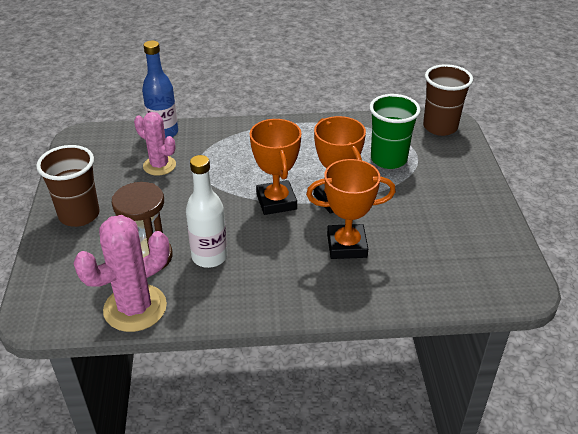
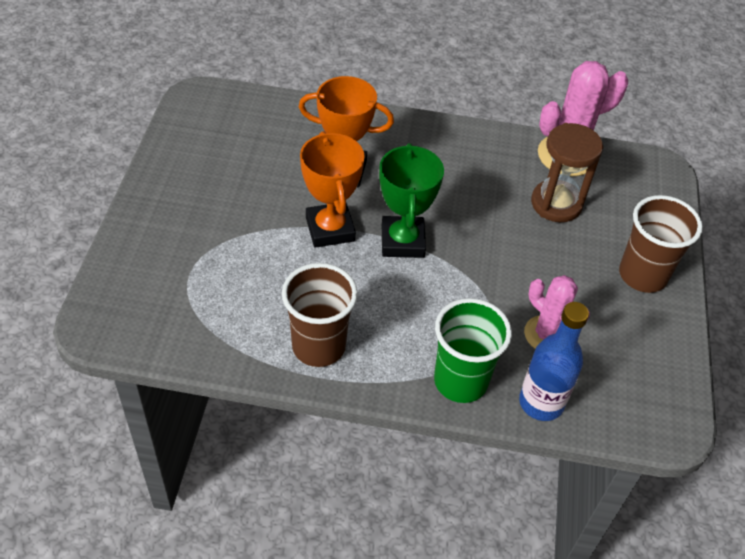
camera: 170 degrees left, 10 degrees up
(209, 257) = (491, 190): white bottle -> none
(276, 201) = (402, 241): orange trophy -> green trophy
(388, 159) = (232, 274): green cup -> green cup (460, 381)
(440, 127) = (121, 316): brown cup -> brown cup (318, 346)

